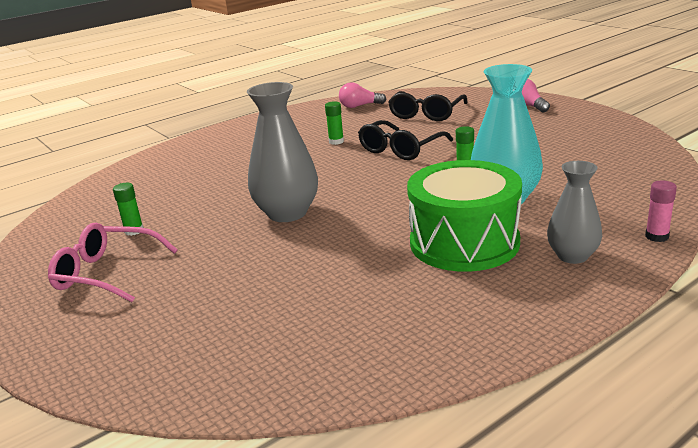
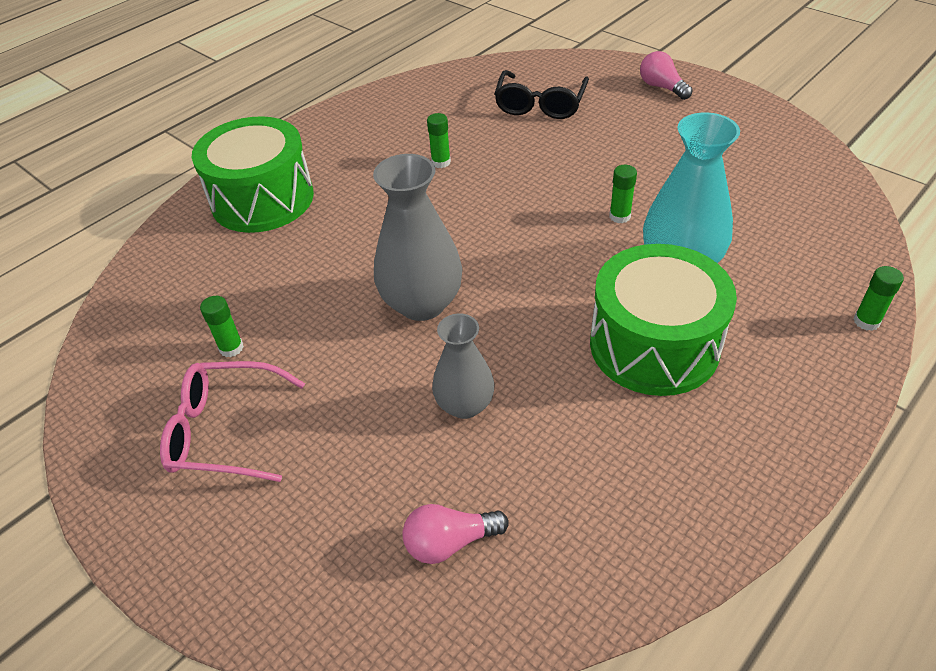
camera: 10 degrees left, 20 degrees up
(195, 157) = (262, 199): none -> green drum
(359, 106) = (449, 90): pink light bulb -> pink light bulb (450, 542)
(400, 149) = (528, 175): black glasses -> none
(572, 256) = (782, 360): grey vase -> grey vase (465, 405)
(656, 236) = (866, 321): pink glue stick -> green glue stick

